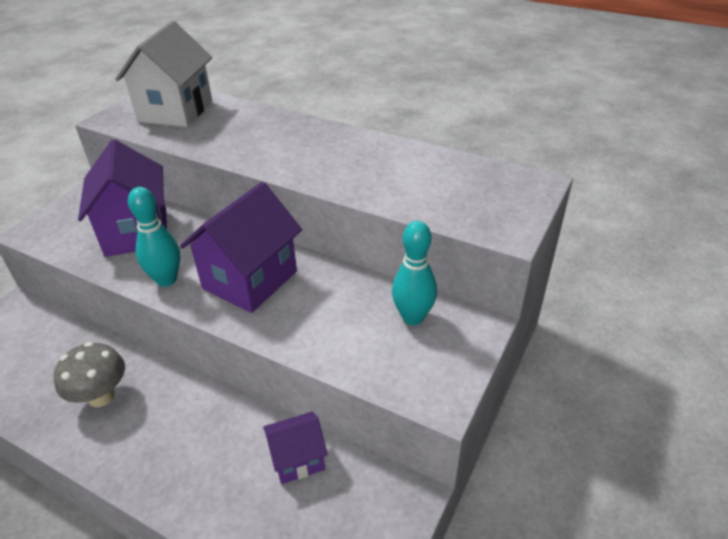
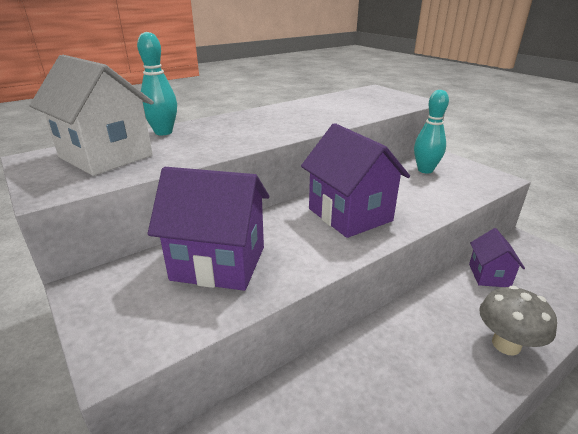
camera: 65 degrees left, 10 degrees down
(101, 396) = (387, 385): grey mushroom -> grey mushroom (506, 344)
(166, 279) = (319, 255): turquoise bowling pin -> turquoise bowling pin (163, 132)

